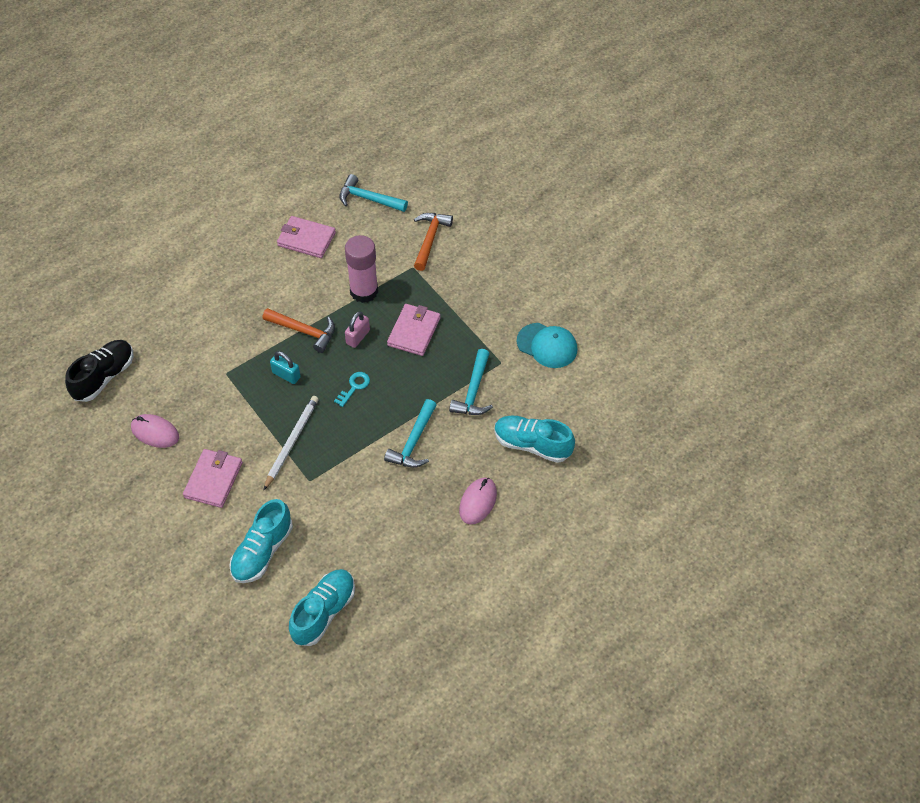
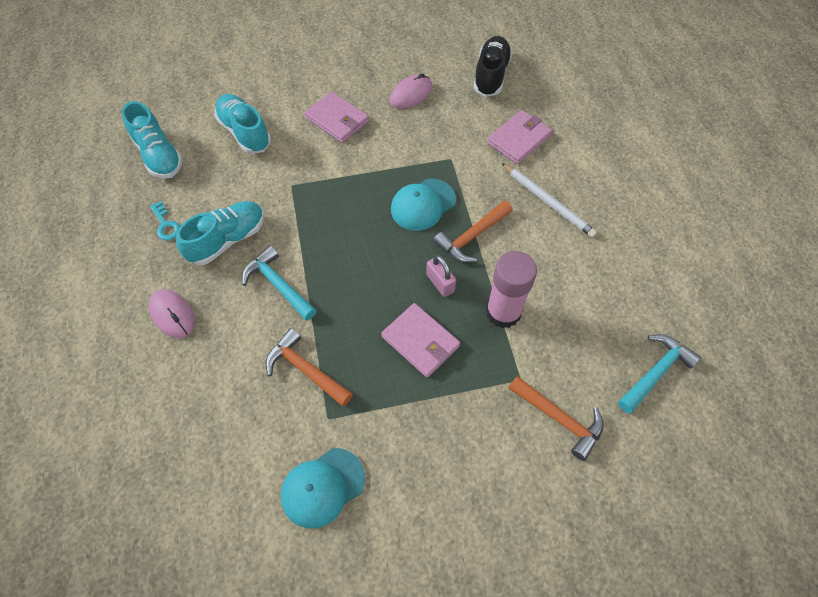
camera: 115 degrees right, 5 degrees up
(104, 377) = (491, 75): black shoe -> black shoe turned 135 degrees counterclockwise
(286, 375) = (423, 204): turquoise padlock -> turquoise cap
(291, 442) = (341, 185): white pencil -> white pencil (548, 202)
(306, 239) = (607, 281): pink wallet -> pink wallet (519, 139)
(354, 387) = (376, 257): turquoise key -> turquoise key (166, 224)
(473, 391) = (306, 369): turquoise hammer -> orange hammer
(532, 445) = (200, 400): turquoise shoe -> turquoise shoe (227, 240)

